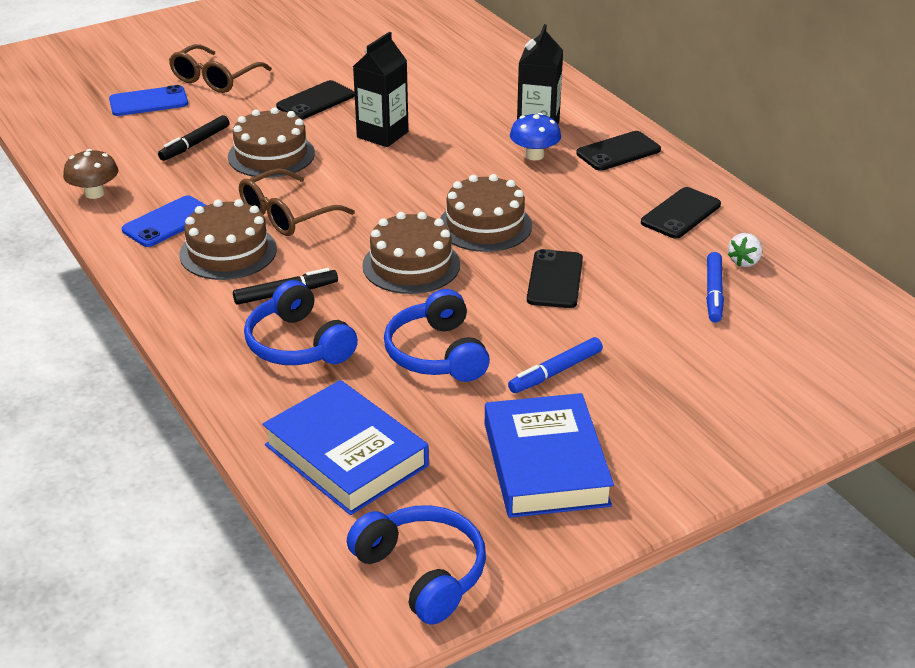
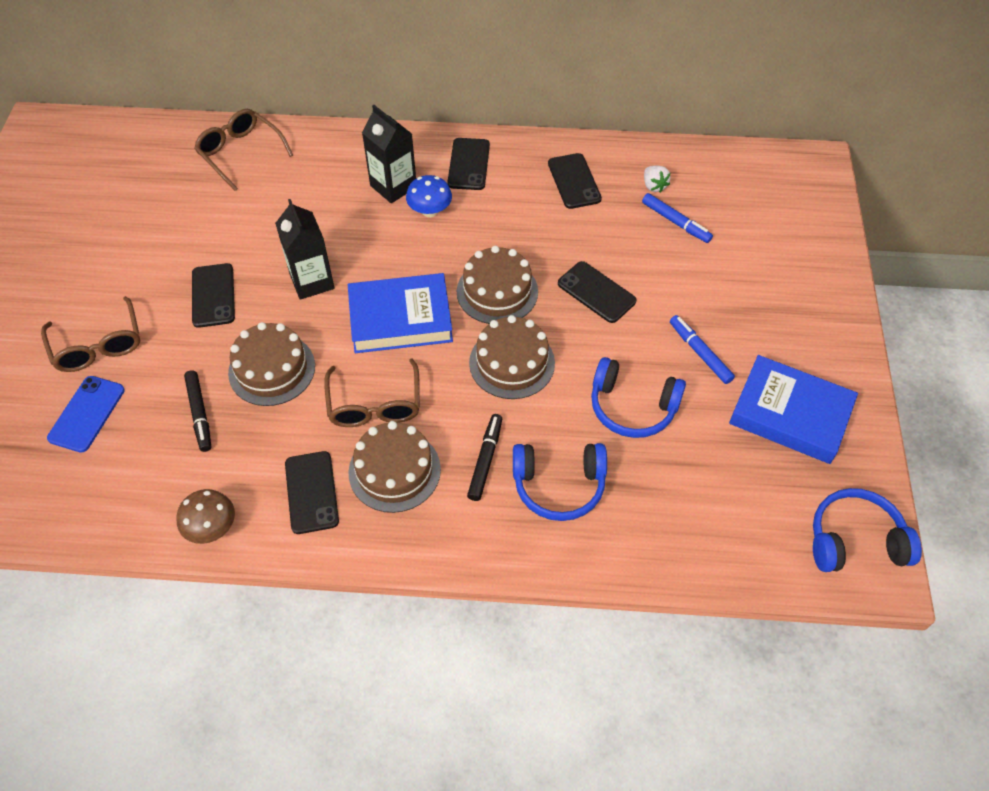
camera: 55 degrees left, 20 degrees up
(168, 222) = (312, 492): blue phone -> black phone
(346, 455) = (710, 522): blue book -> blue book (400, 319)
(477, 50) = (240, 153): none -> brown glasses
(556, 372) = (700, 353): blue marker -> blue marker turned 150 degrees clockwise

